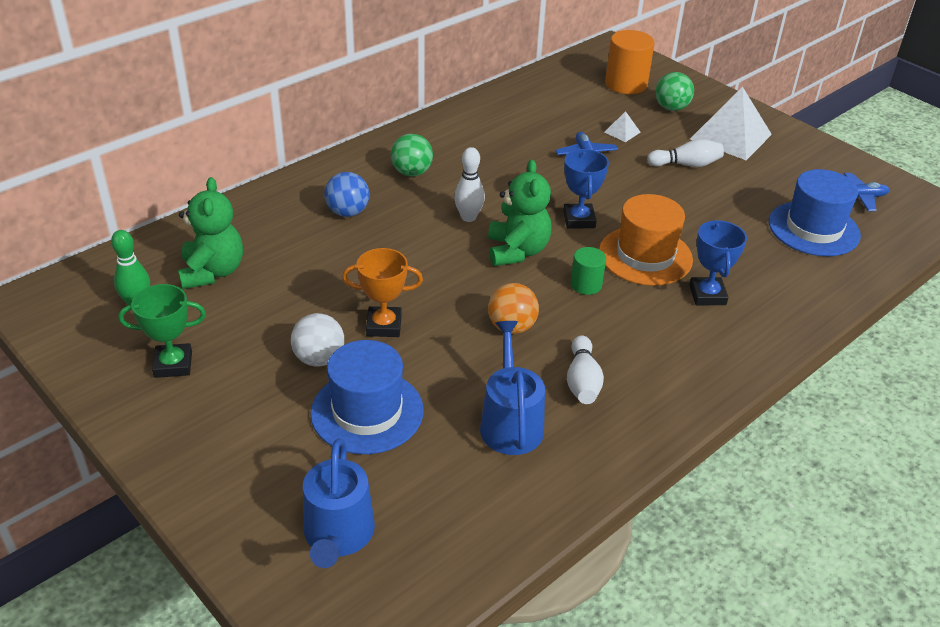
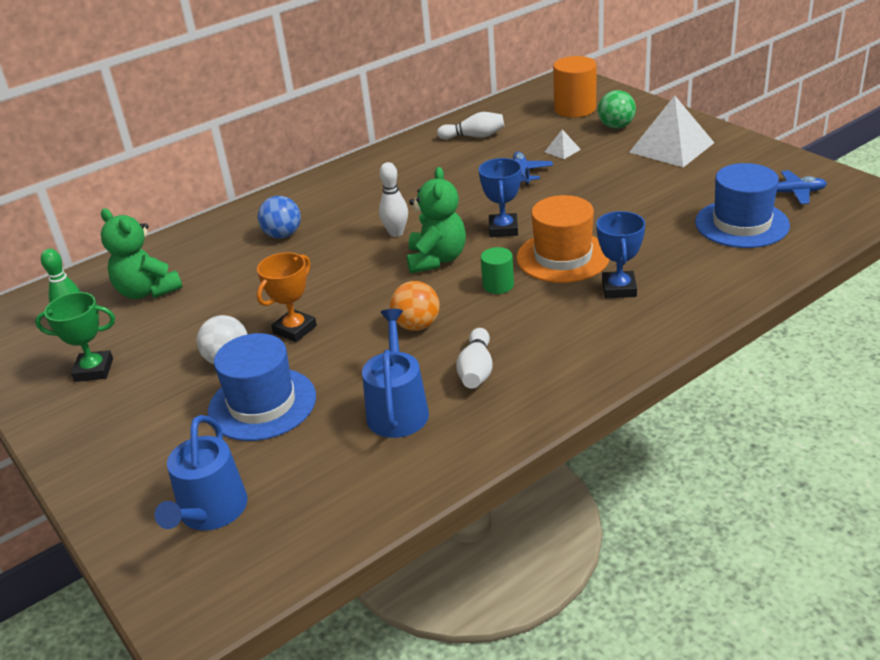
camera: 10 degrees right, 5 degrees down
(212, 272) = (147, 291): green teddy bear -> green teddy bear turned 135 degrees clockwise
(384, 326) = (295, 329): orange trophy -> orange trophy turned 60 degrees counterclockwise
(411, 173) = (350, 198): green ball -> none
(686, 164) = (621, 175): white bowling pin -> white bowling pin (474, 136)

